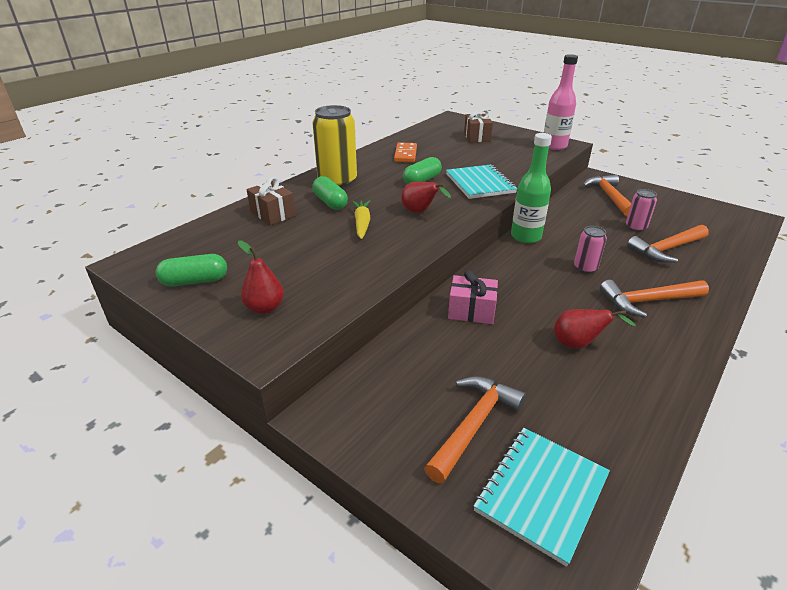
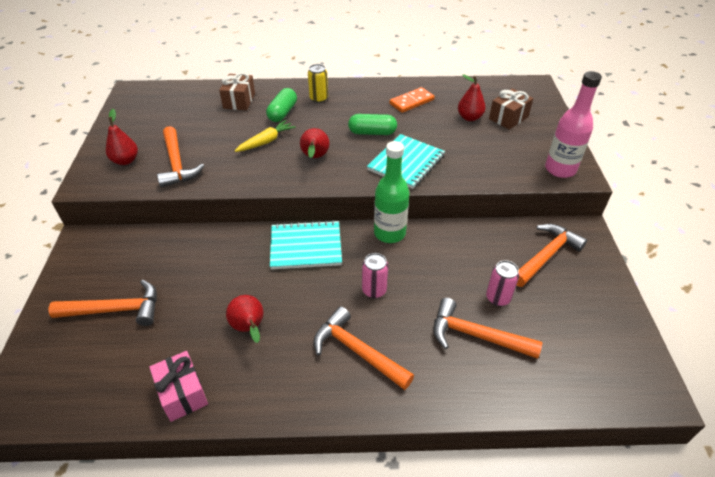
camera: 50 degrees right, 10 degrees up
(195, 281) = (132, 121): green capsule -> none
(323, 279) = (177, 164): none -> orange hammer
(337, 182) = (319, 99): yellow can -> yellow can, size x0.52
(457, 146) = (469, 117): none -> red pear
(471, 311) = (243, 252): pink gift -> pink gift (182, 393)
(541, 493) = (73, 368): turquoise notebook -> turquoise notebook (306, 246)

